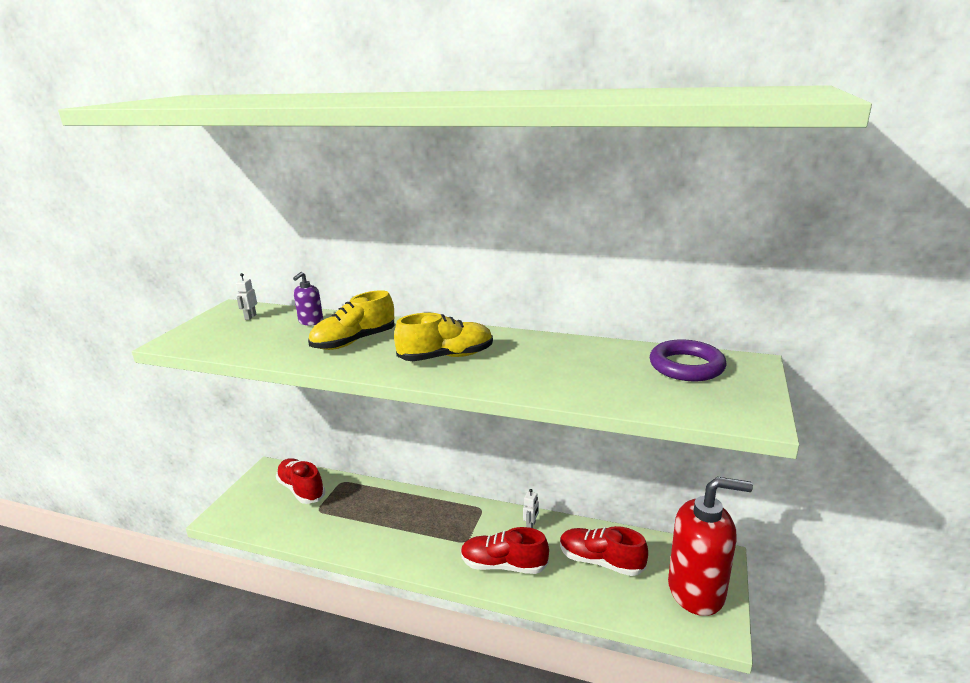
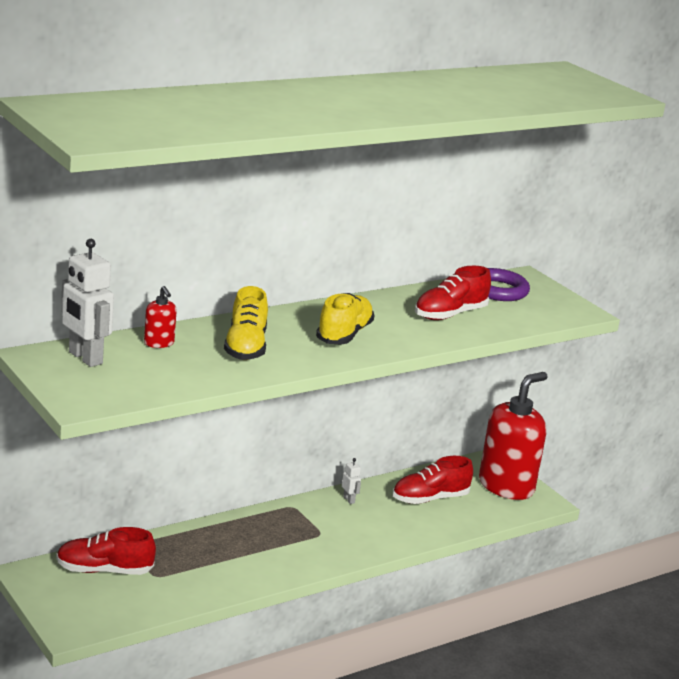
camera: 55 degrees left, 0 degrees up
(250, 317) = (85, 358): white robot -> white robot, size x2.20
(311, 322) = (159, 343): purple soap dispenser -> red soap dispenser
(503, 565) = (373, 534): red shoe -> red shoe (450, 314)

